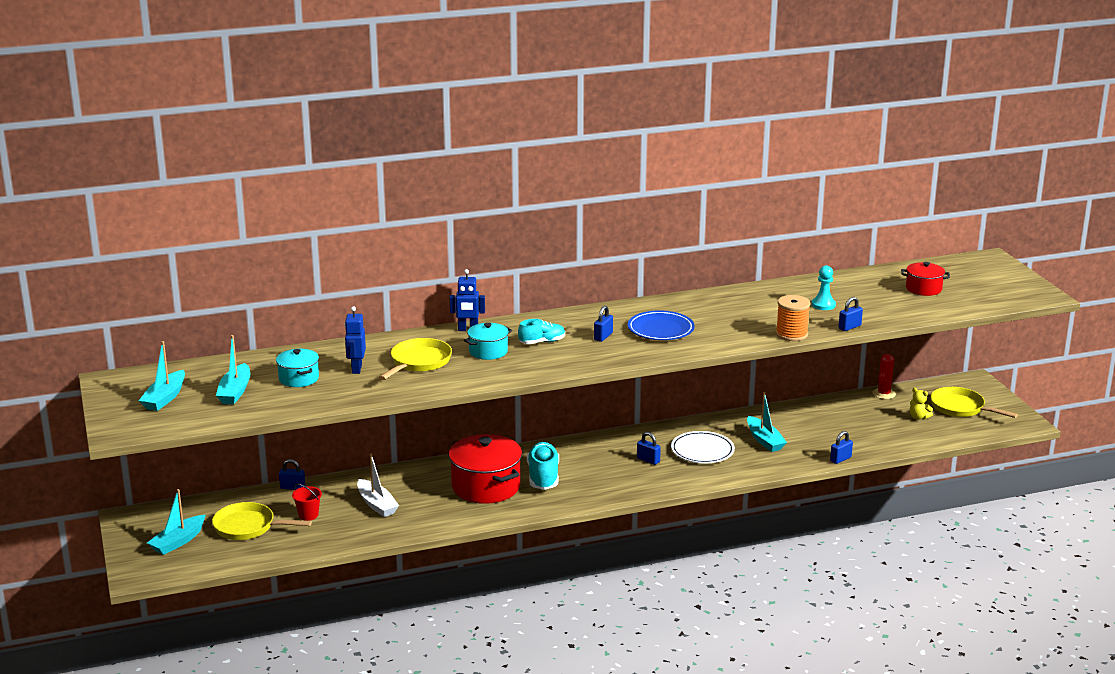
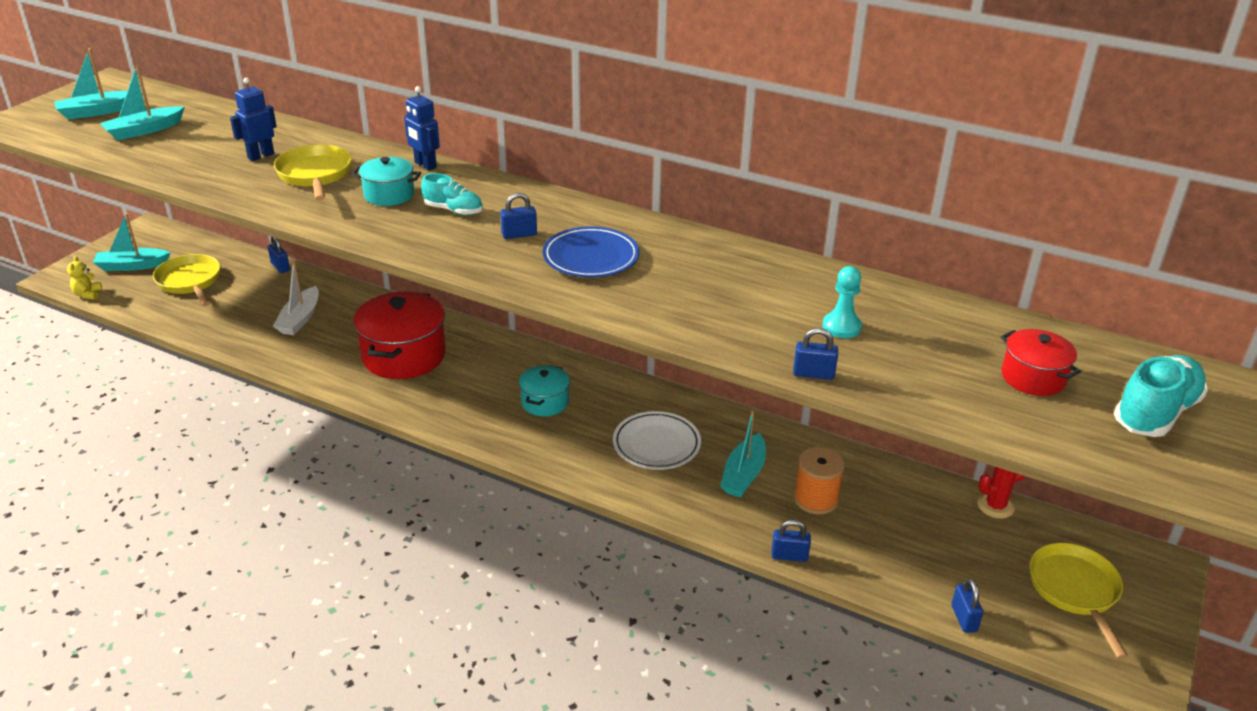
camera: 45 degrees right, 10 degrees up
(299, 378) = (206, 142): turquoise pot -> turquoise pot (545, 402)
(308, 515) = (242, 297): red bucket -> none
(419, 362) = (315, 175): yellow pan -> yellow pan turned 90 degrees counterclockwise
(543, 477) = (465, 377): turquoise shoe -> turquoise shoe (1155, 413)
(648, 460) = (586, 420): blue padlock -> blue padlock (963, 618)
(791, 334) = (720, 342): orange spool -> orange spool (816, 499)
(918, 417) = (989, 566): yellow teddy bear -> yellow teddy bear (88, 294)

